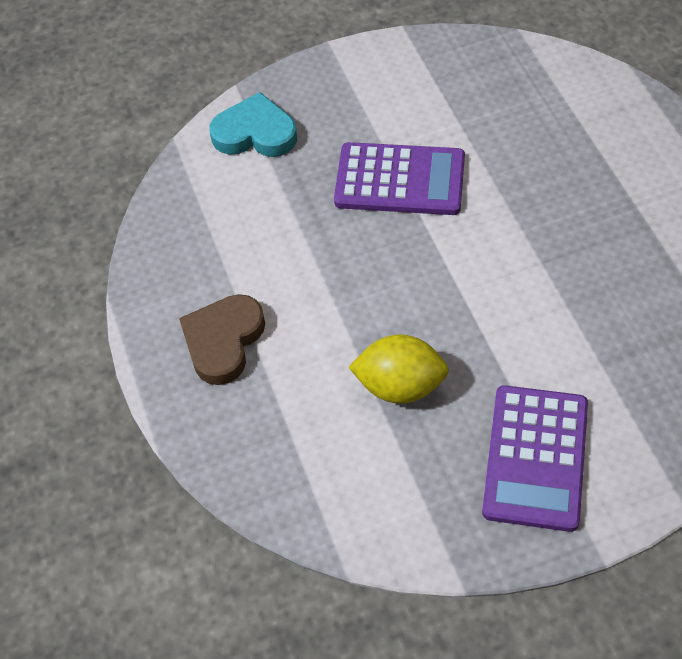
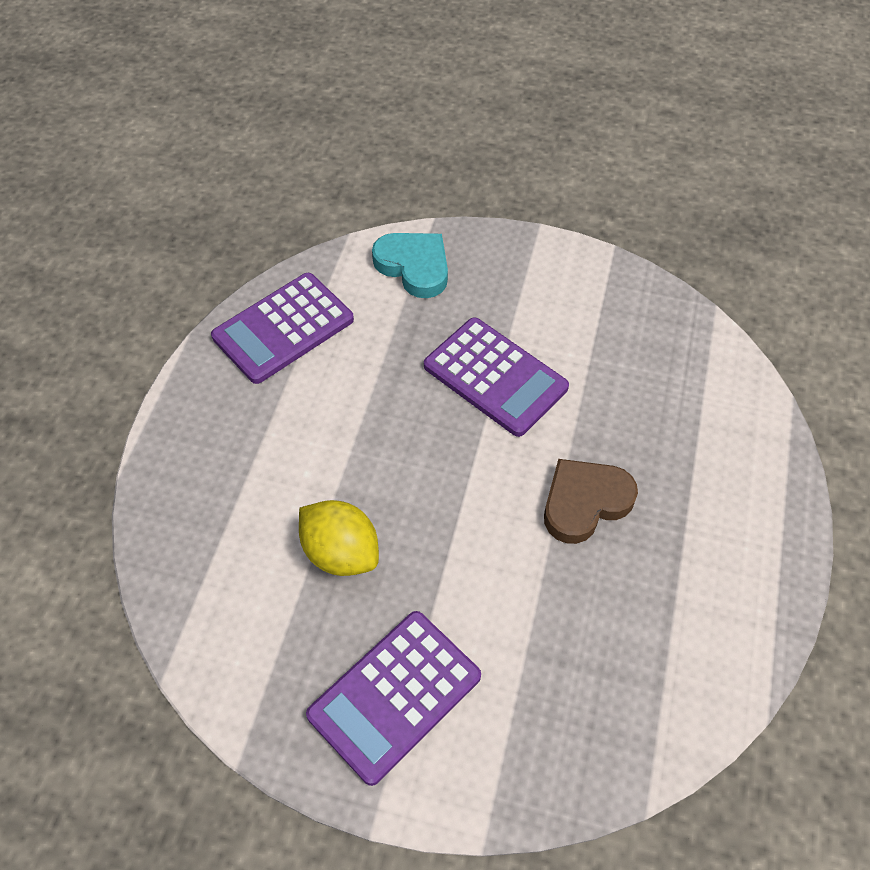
camera: 30 degrees right, 0 degrees up
(189, 246) = (283, 328): none -> purple calculator
(223, 341) = (240, 422): brown heart -> brown heart (584, 502)

